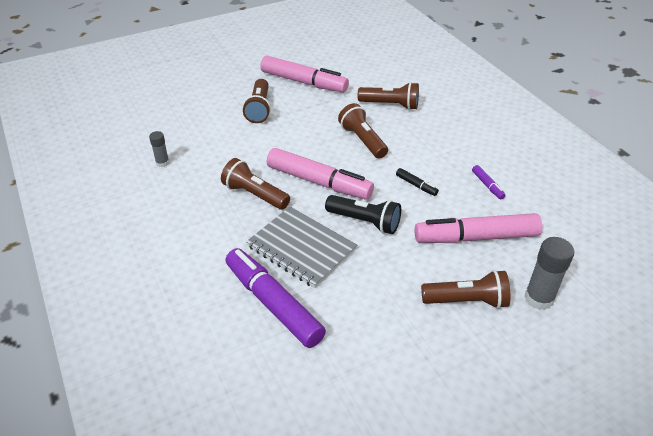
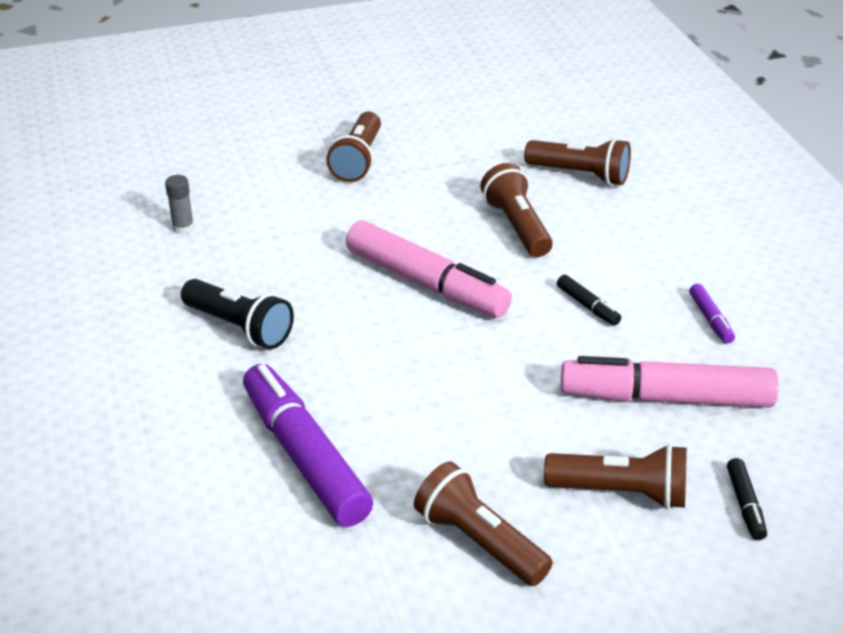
camera: 10 degrees right, 5 degrees down
(255, 195) = (317, 291): brown flashlight -> brown flashlight (479, 542)
(301, 248) = (371, 380): grey notebook -> none
(304, 82) = (443, 125): pink marker -> none
(365, 222) = (485, 352): black flashlight -> black flashlight (239, 327)
(539, 298) = (745, 504): grey glue stick -> black marker

